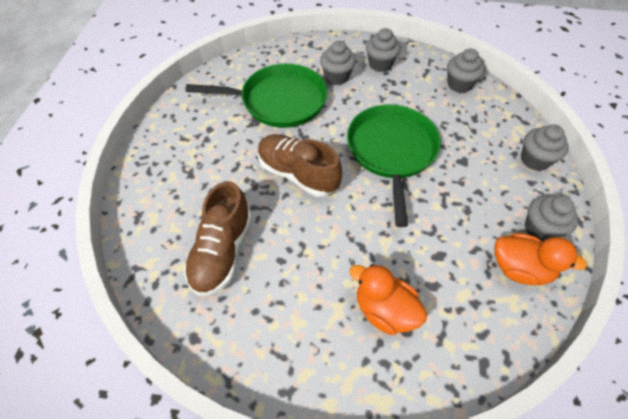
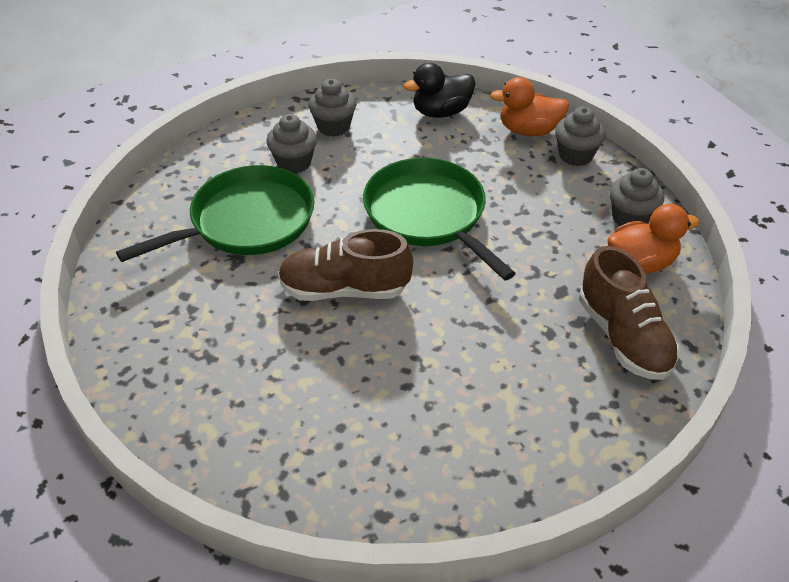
camera: 35 degrees left, 10 degrees down
(222, 251) = (332, 415): brown shoe -> brown shoe (623, 337)
(384, 310) = (553, 369): orange duck -> orange duck (528, 130)
(459, 84) = (441, 112): grey cupcake -> black duck

